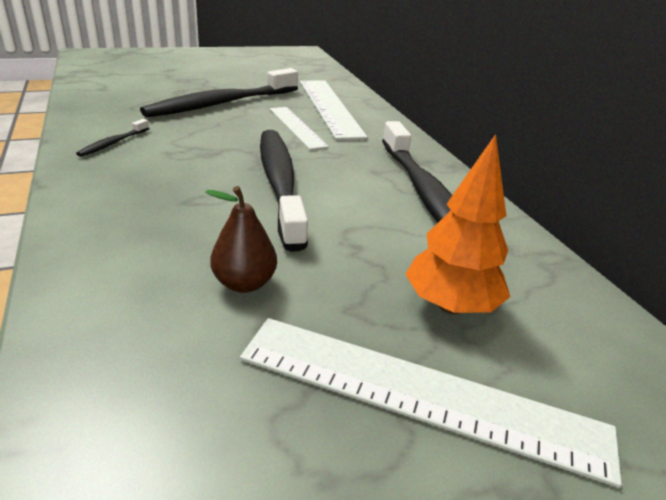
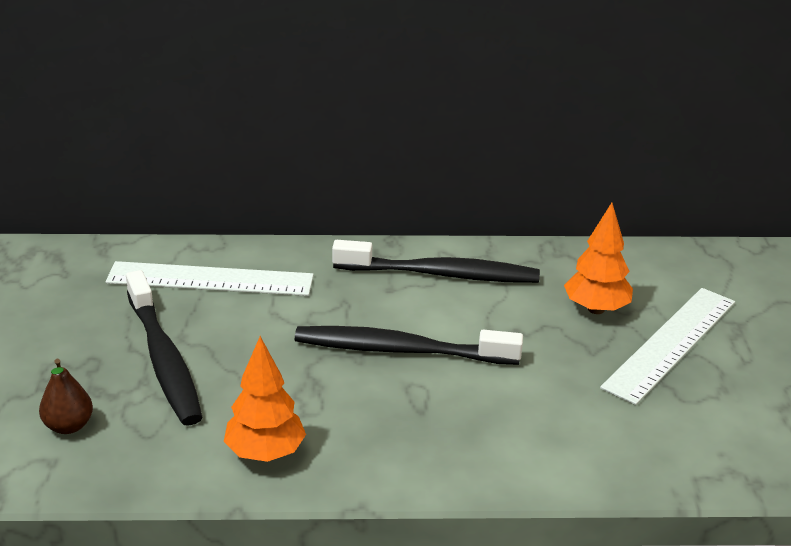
camera: 70 degrees left, 0 degrees up
(113, 143) = (265, 453): black toothbrush -> orange tree
(244, 283) = (555, 393): brown pear -> brown pear (68, 426)
(297, 127) = (263, 315): white ruler -> none

